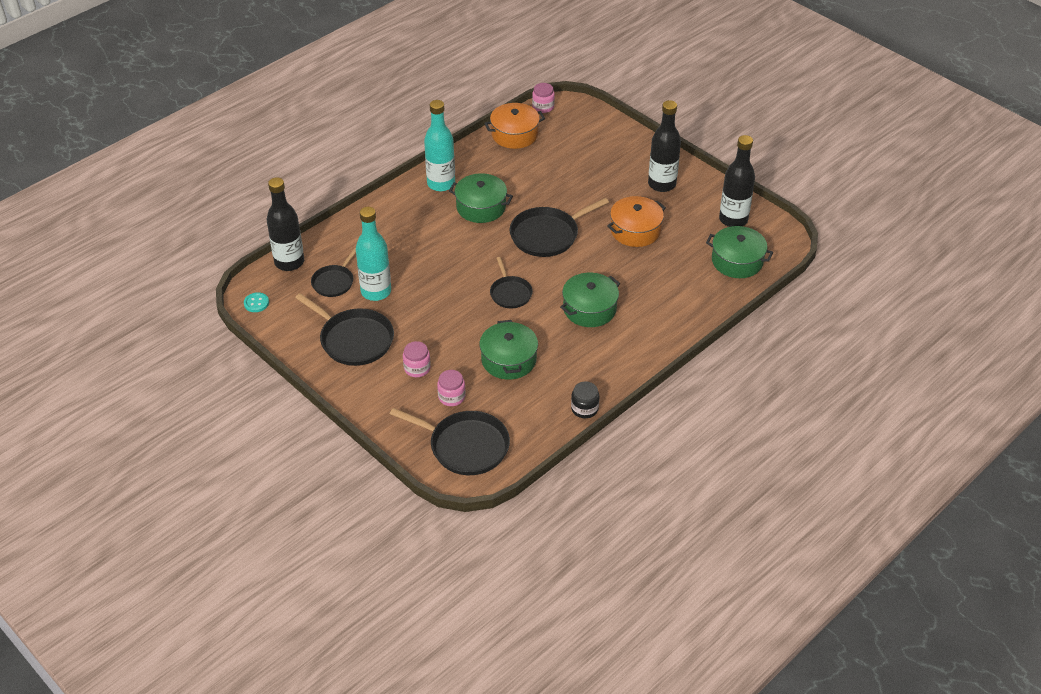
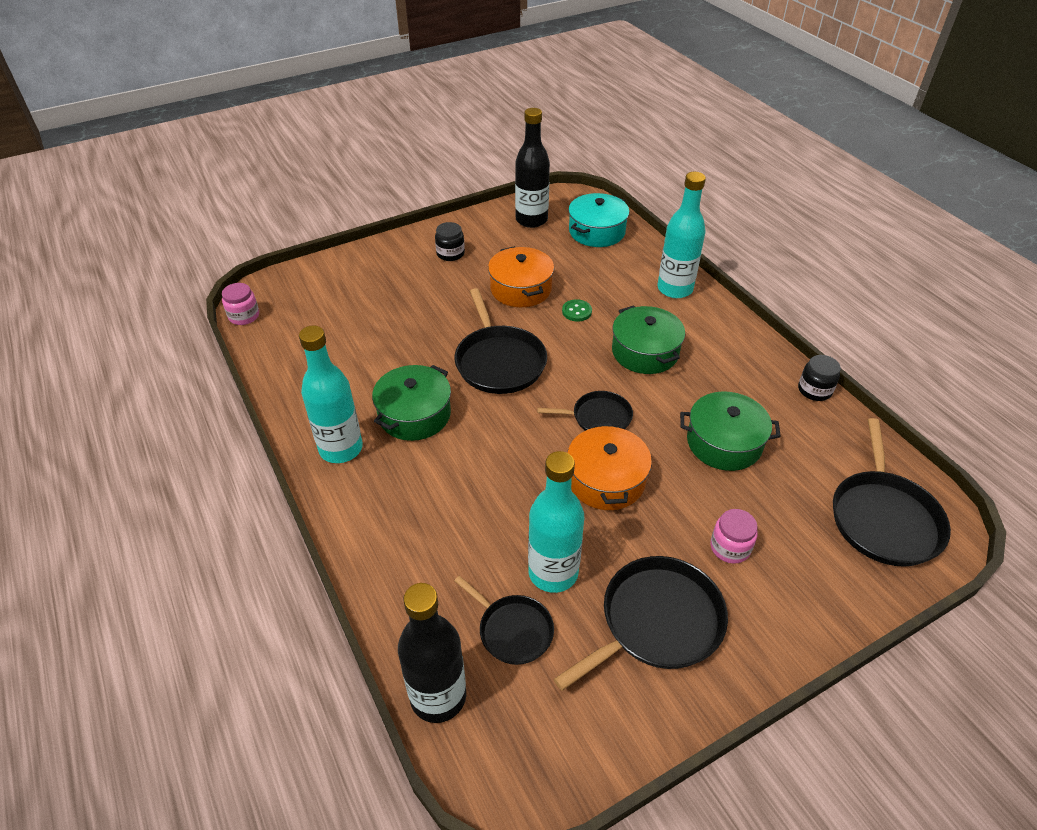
camera: 75 degrees left, 0 degrees up
(256, 303) = (531, 774): turquoise button -> none
(451, 397) = (790, 516): pink jar -> none
(465, 446) = (884, 518): black pan -> black pan turned 150 degrees clockwise
(514, 134) = (282, 353): orange pot -> orange pot (606, 480)
(621, 265) = (576, 311): none -> green button
(662, 184) = (450, 253): black bottle -> black jar
(677, 318) = (675, 289): none -> turquoise bottle
(737, 261) = (597, 231): green pot -> turquoise pot

